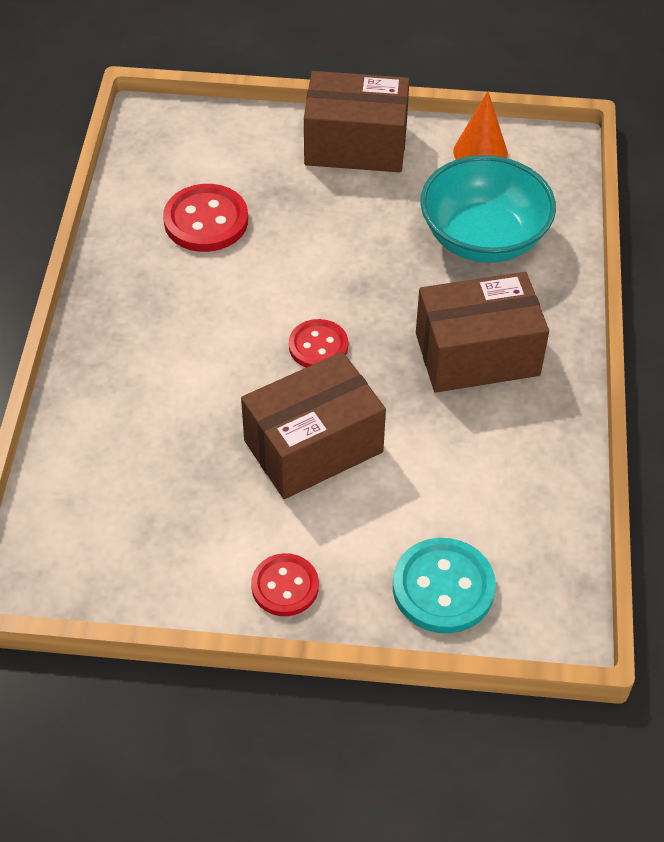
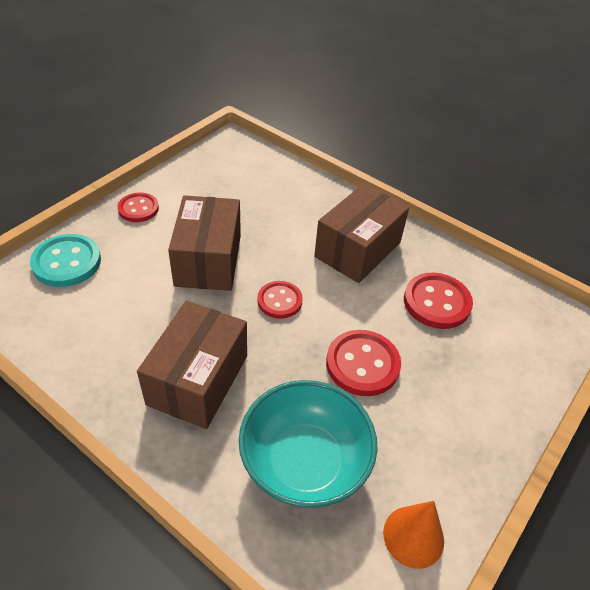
camera: 120 degrees right, 5 degrees down
(343, 244) = (362, 364): none -> red button
(356, 145) = (475, 438): brown box -> brown box (357, 250)

